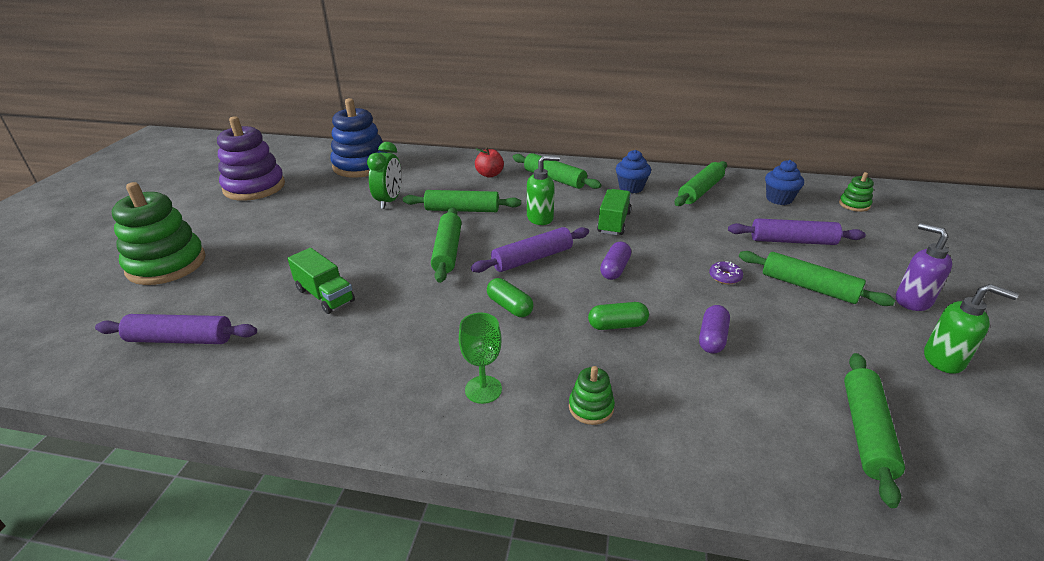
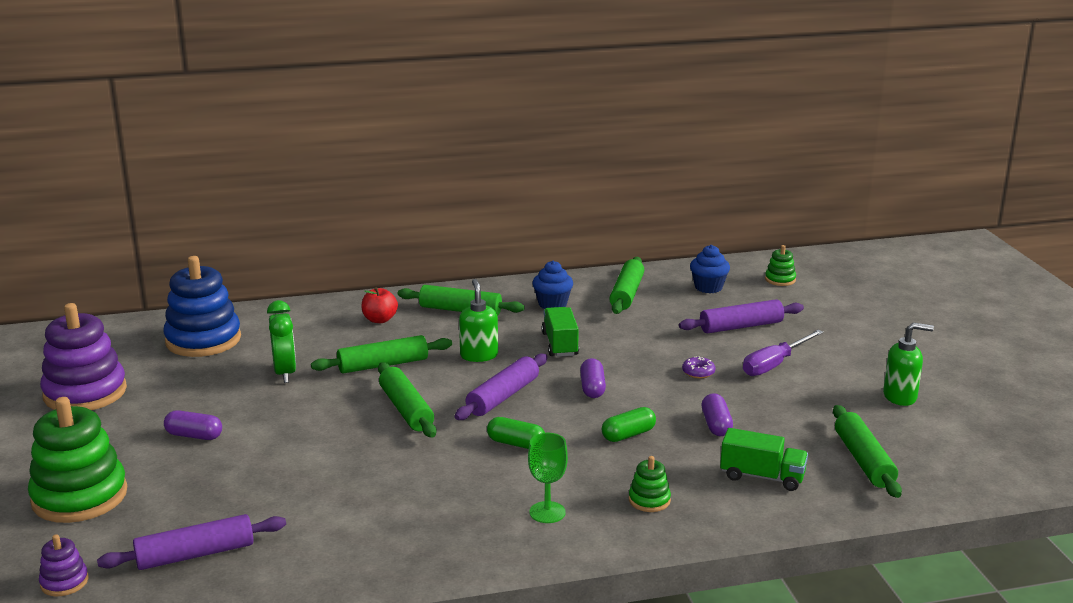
camera: 25 degrees left, 10 degrees down
(77, 335) = (64, 582): none -> purple stacking toy
(284, 235) = (194, 435): none -> purple capsule
(325, 295) = (312, 480): green truck -> green truck (762, 476)
(540, 218) = (479, 355): green soap dispenser -> green soap dispenser turned 60 degrees counterclockwise
(809, 287) = (774, 364): green rolling pin -> purple screwdriver
(912, 301) = (861, 357): purple soap dispenser -> none

